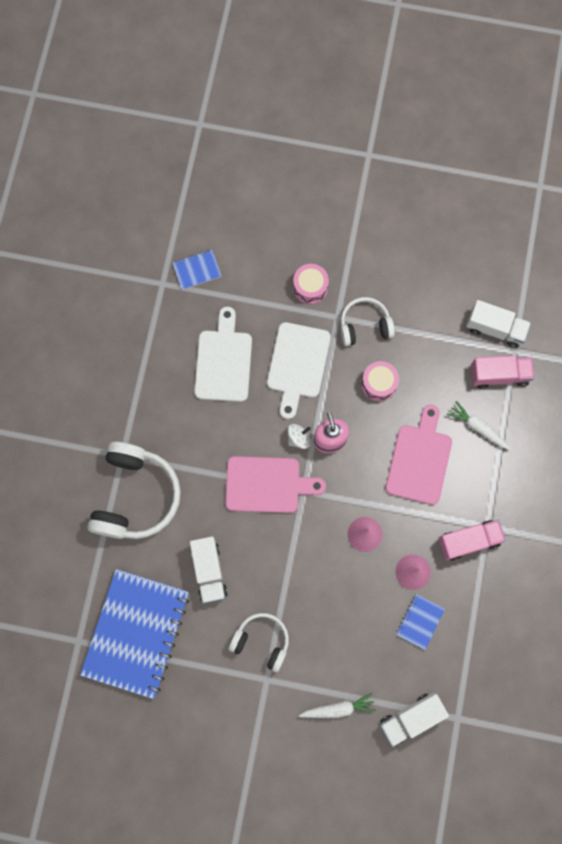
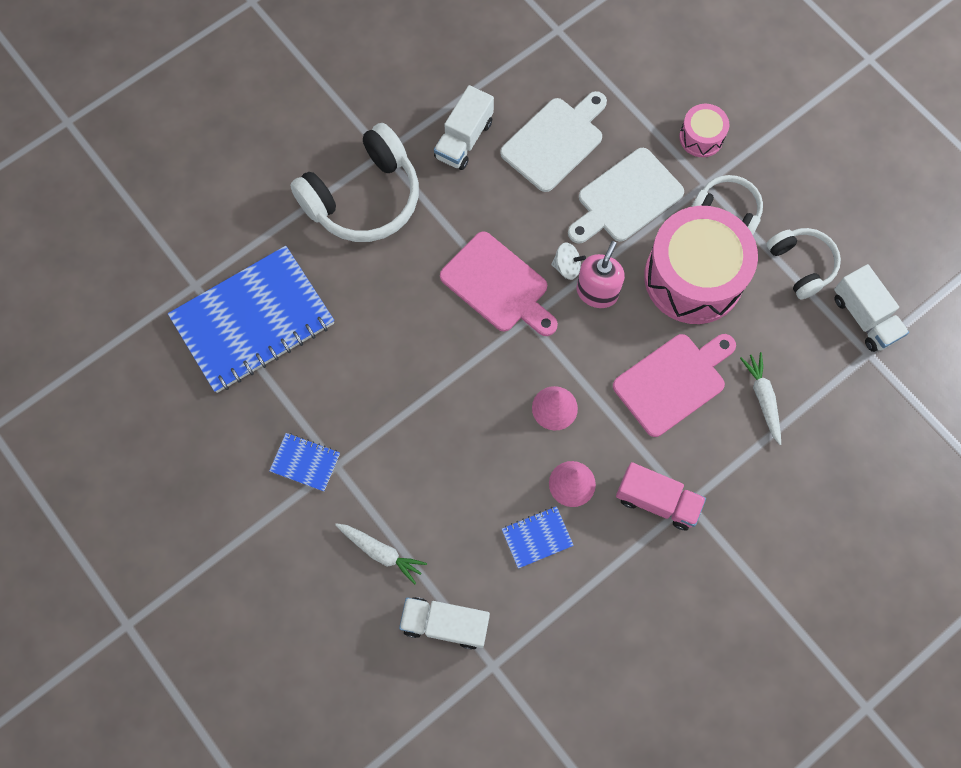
camera: 40 degrees right, 5 degrees down
(197, 270) = (602, 41): blue notebook -> blue notebook (305, 462)
(209, 571) = (371, 320): white truck -> white truck (464, 139)
(261, 641) = (363, 425): white headphones -> white headphones (801, 265)
(378, 384) = (693, 277): pink drum -> pink drum, size x2.15
(499, 375) = (830, 365): pink truck -> none

